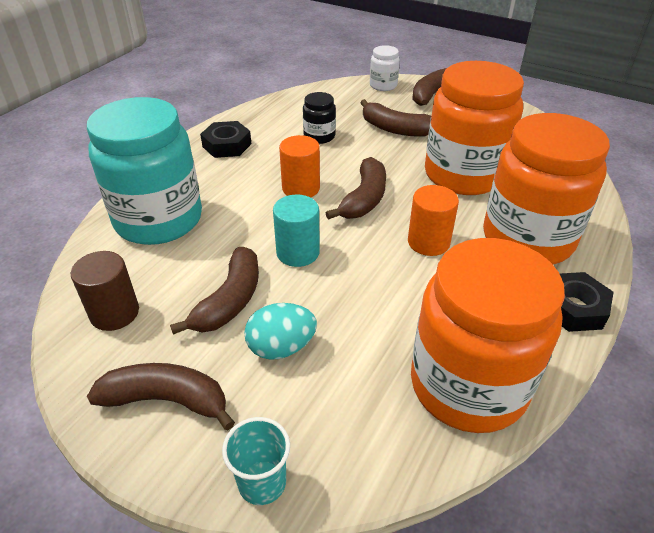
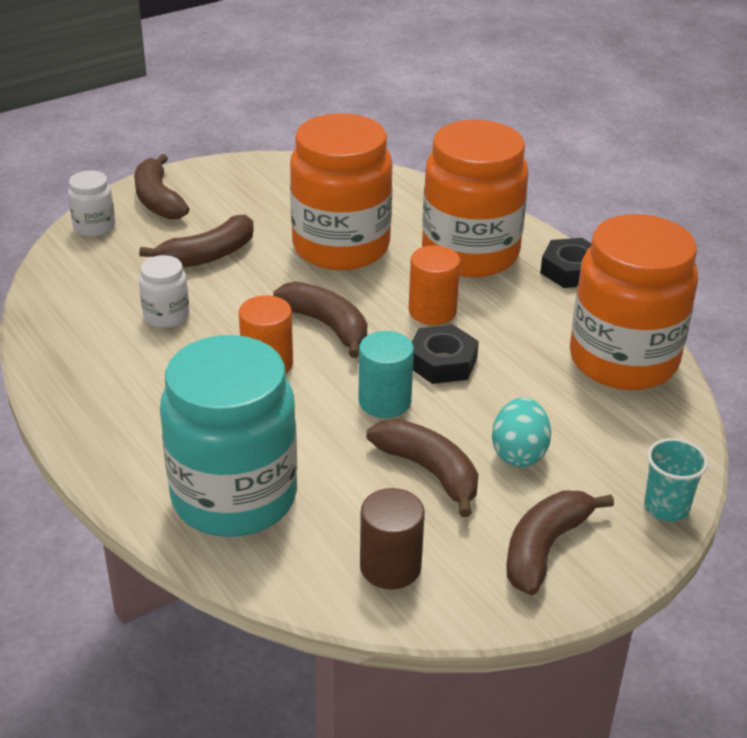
camera: 65 degrees left, 5 degrees down
(227, 145) = (109, 398): black nut -> black nut (442, 362)
(319, 136) = (166, 316): black jar -> white jar

